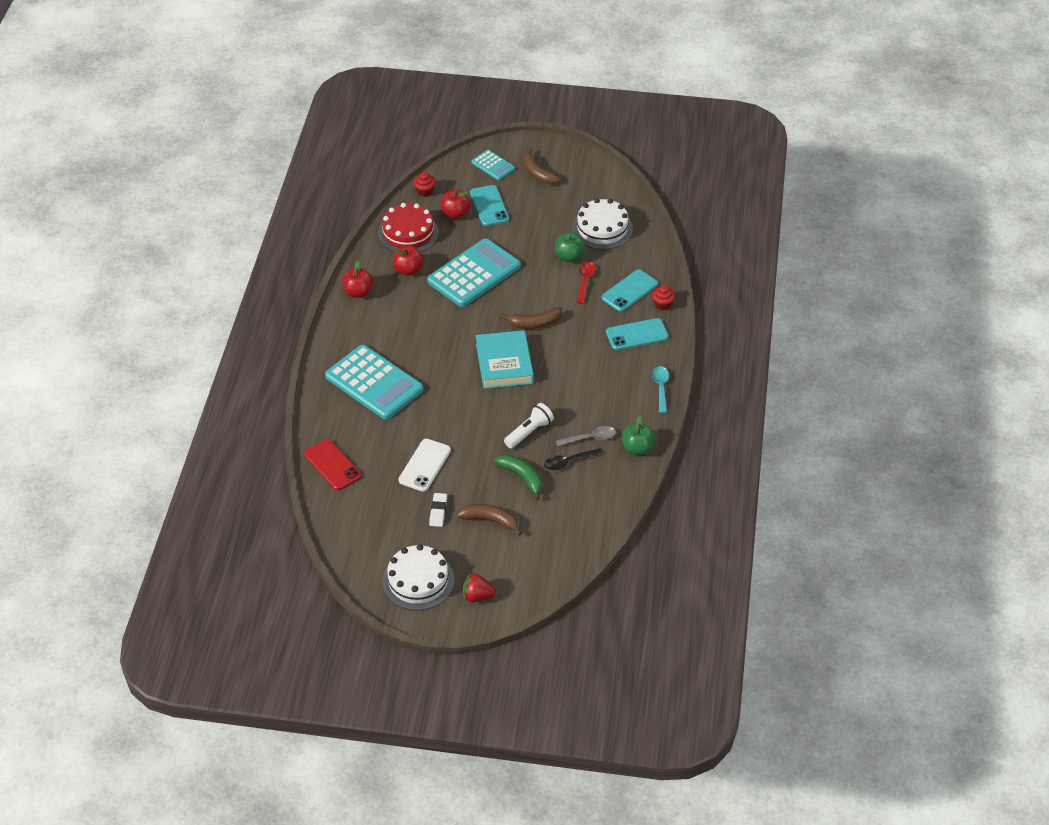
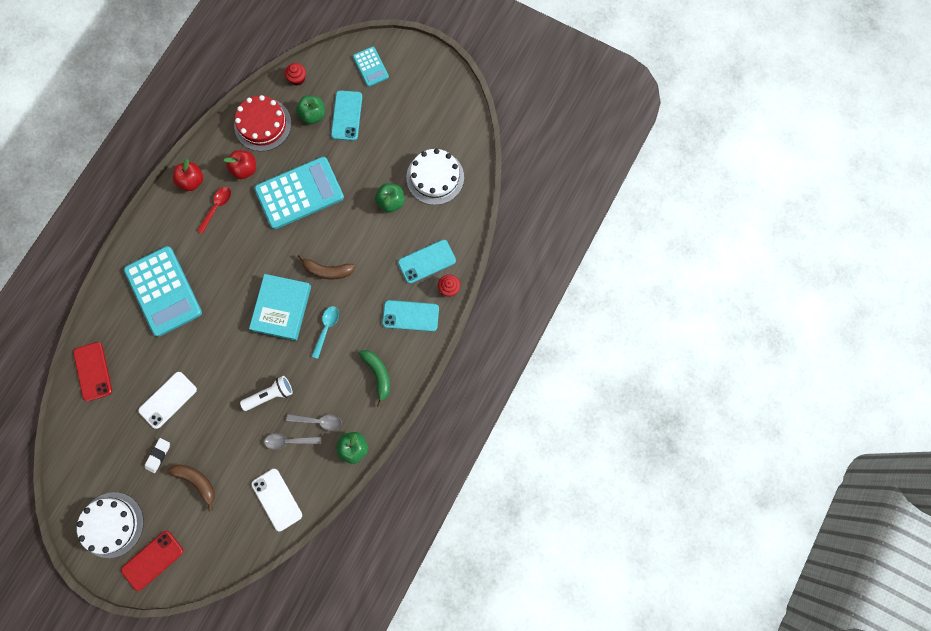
camera: 20 degrees right, 30 degrees up
(455, 214) = (313, 115): red apple -> green apple
(477, 596) = (152, 560): red strawberry -> red phone
(522, 477) = (243, 444): green banana -> green banana (378, 375)
(537, 173) = (406, 89): brown banana -> none
(569, 462) = (289, 441): black spoon -> grey spoon
(581, 510) = (277, 499): none -> white phone
(585, 281) = (392, 236): red spoon -> red spoon (217, 207)
(661, 388) = (404, 385): turquoise spoon -> turquoise spoon (326, 328)

